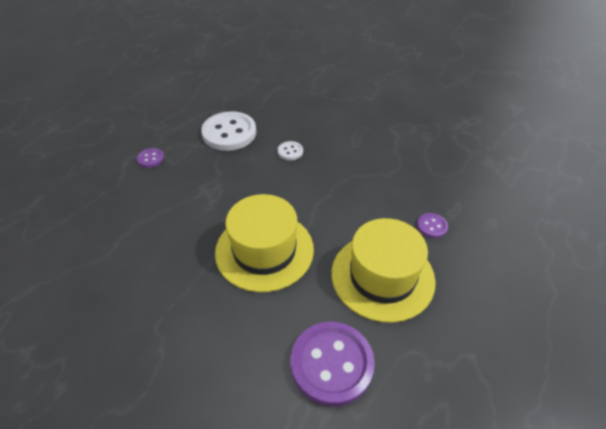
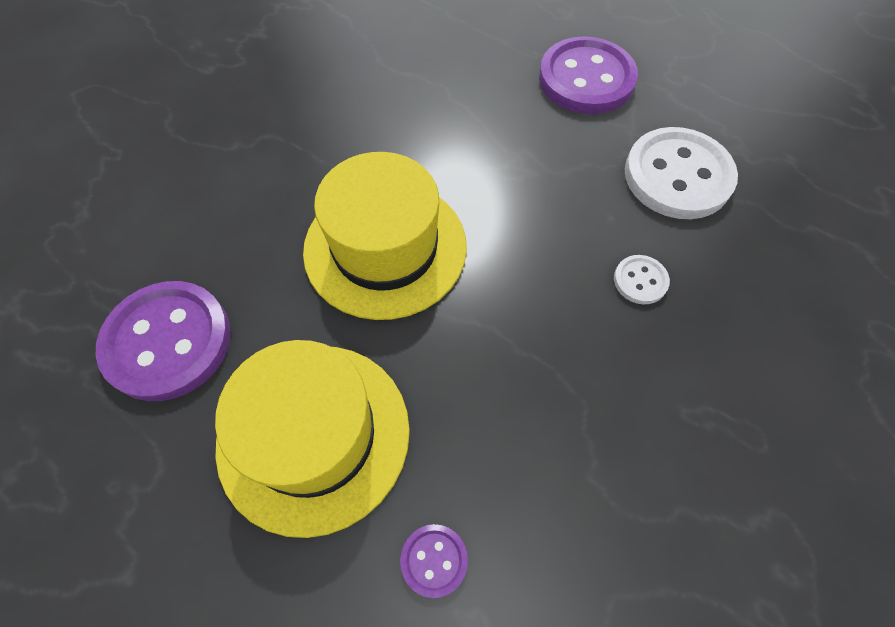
camera: 90 degrees right, 15 degrees up
(150, 159) = (586, 79): purple button -> purple button, size x2.20

